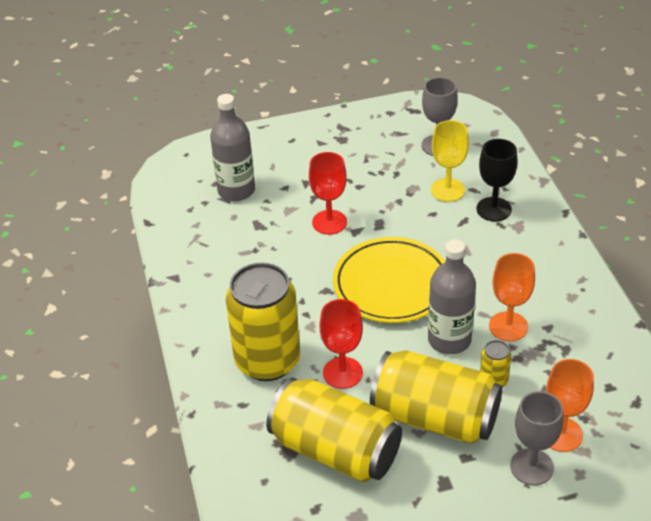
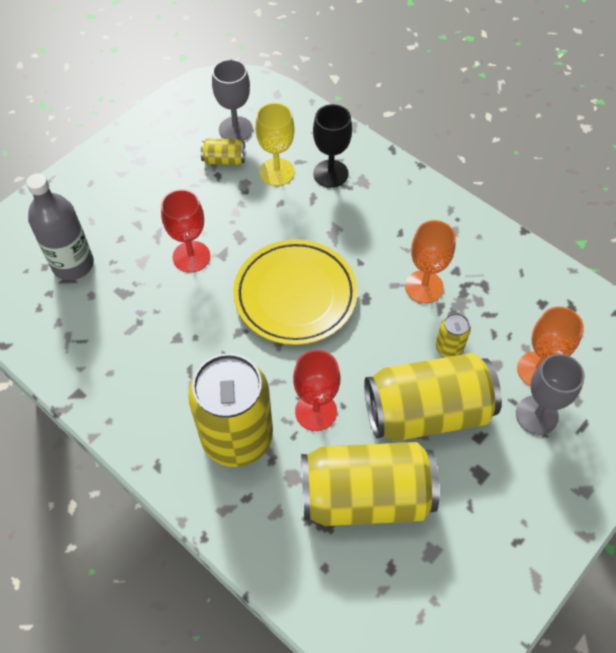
camera: 35 degrees left, 15 degrees up
(410, 164) = (224, 160): none -> yellow can
(449, 340) = (384, 326): grey bottle -> none

